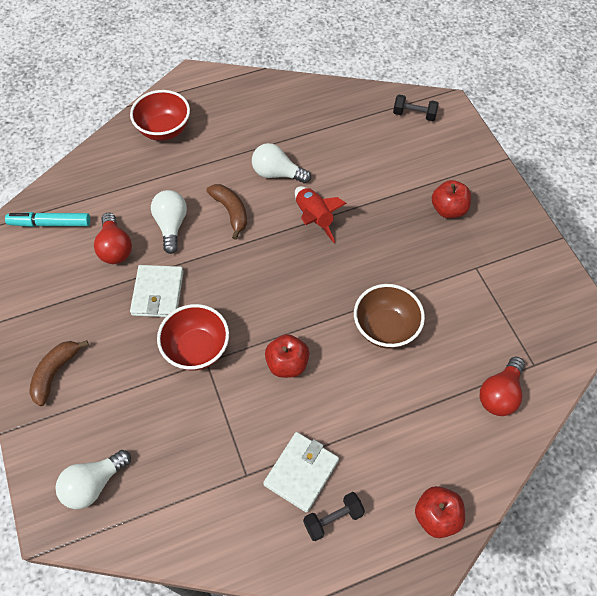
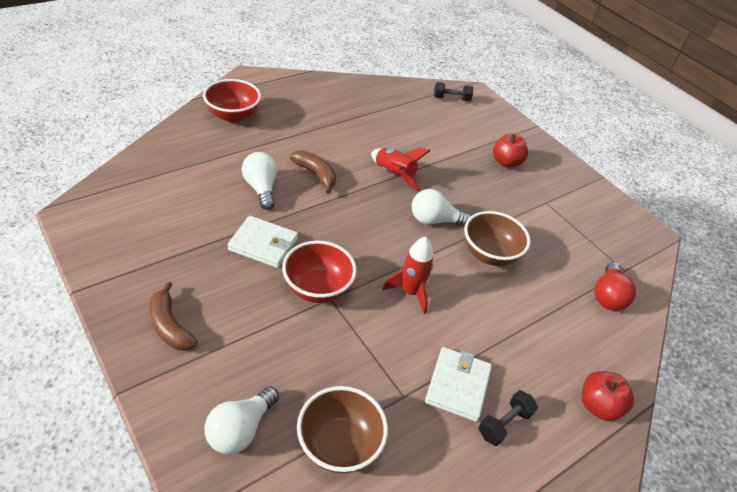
camera: 20 degrees left, 15 degrees down
(50, 223) = (133, 194): turquoise marker -> none
(55, 373) = (170, 326): brown banana -> brown banana turned 45 degrees counterclockwise
(115, 248) = (209, 210): red light bulb -> none
(158, 293) = (263, 244): white wallet -> white wallet turned 60 degrees counterclockwise
(174, 513) = (339, 444): none -> brown bowl
(277, 173) = (349, 144): white light bulb -> white light bulb (434, 220)
(287, 364) = (410, 292): red apple -> red rocket

